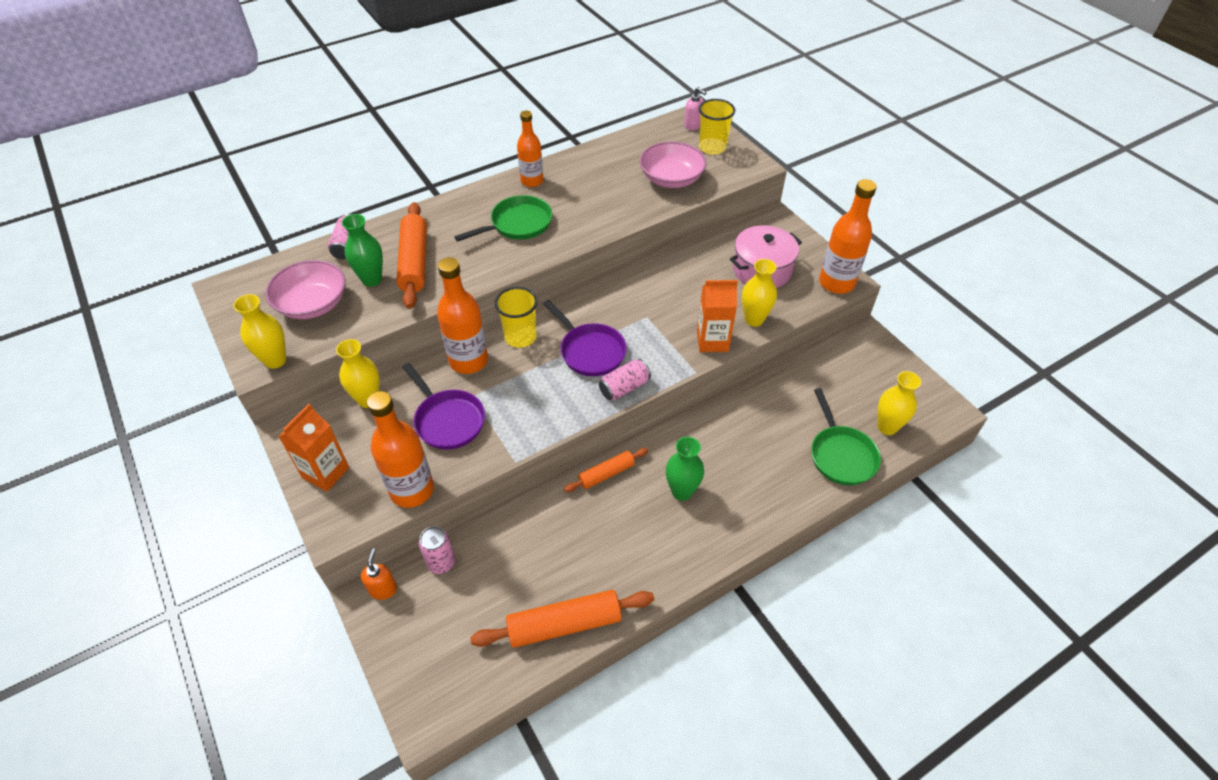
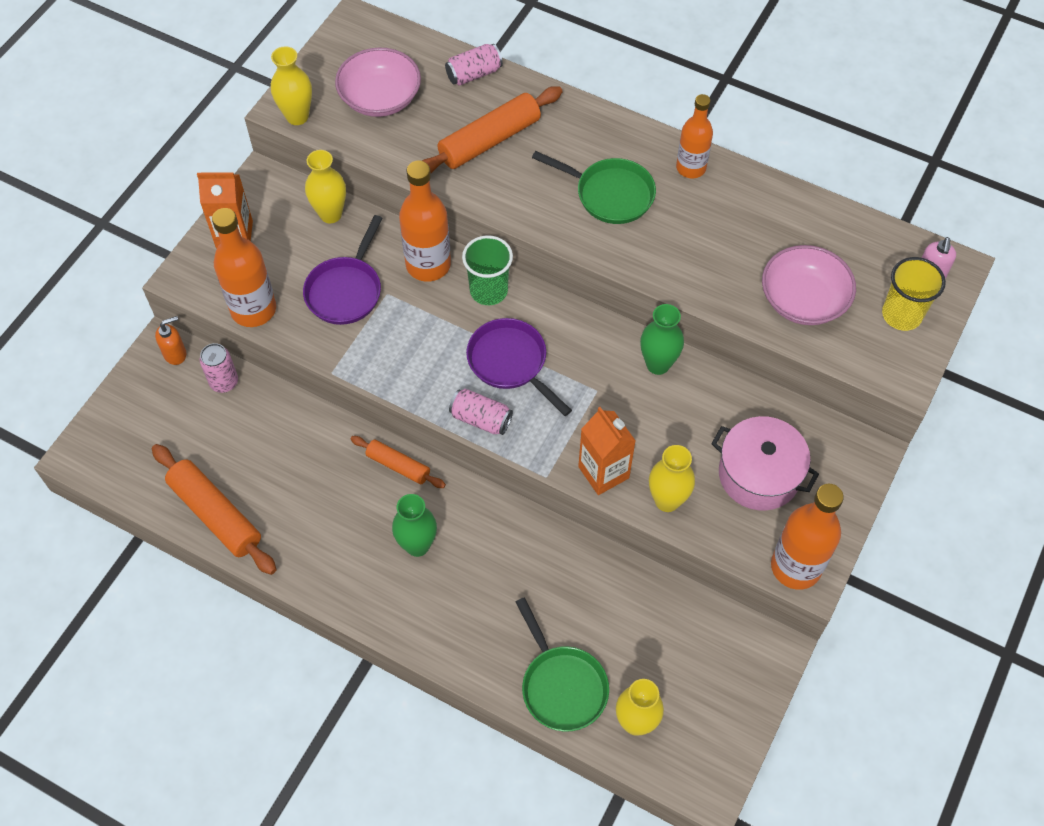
camera: 60 degrees right, 10 degrees up
(372, 279) = (442, 122): green vase -> green vase (658, 364)
(520, 337) = (488, 290): yellow cup -> green cup
(590, 351) = (510, 362): purple pan -> purple pan turned 120 degrees clockwise
(841, 455) = (561, 686): green pan -> green pan turned 75 degrees counterclockwise

